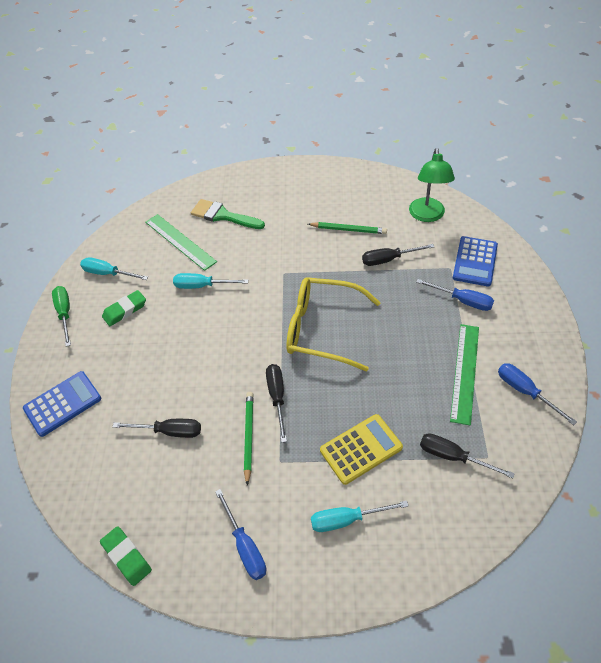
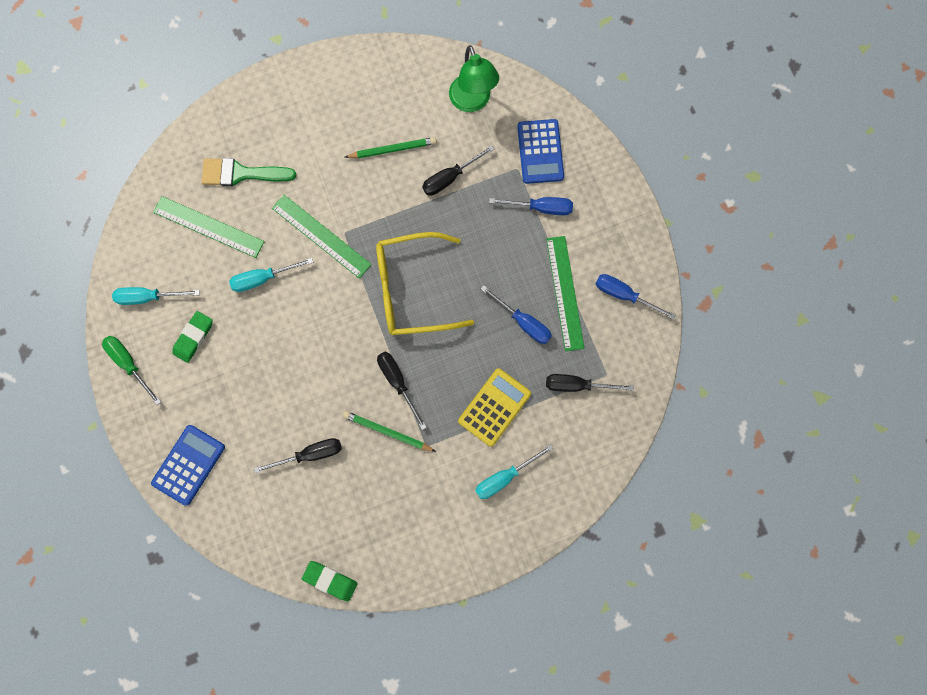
camera: 25 degrees left, 25 degrees up
(245, 546) = (427, 532): blue screwdriver -> blue screwdriver (523, 322)
(248, 436) = (387, 432): green pencil -> green pencil turned 45 degrees counterclockwise
(263, 270) = (321, 236): none -> green ruler

